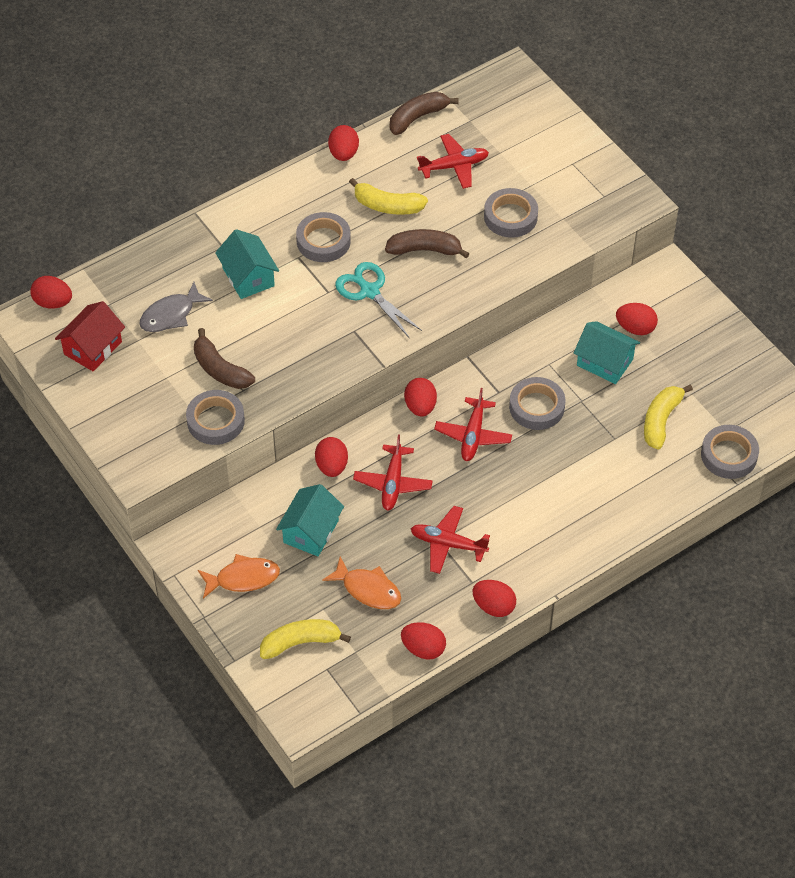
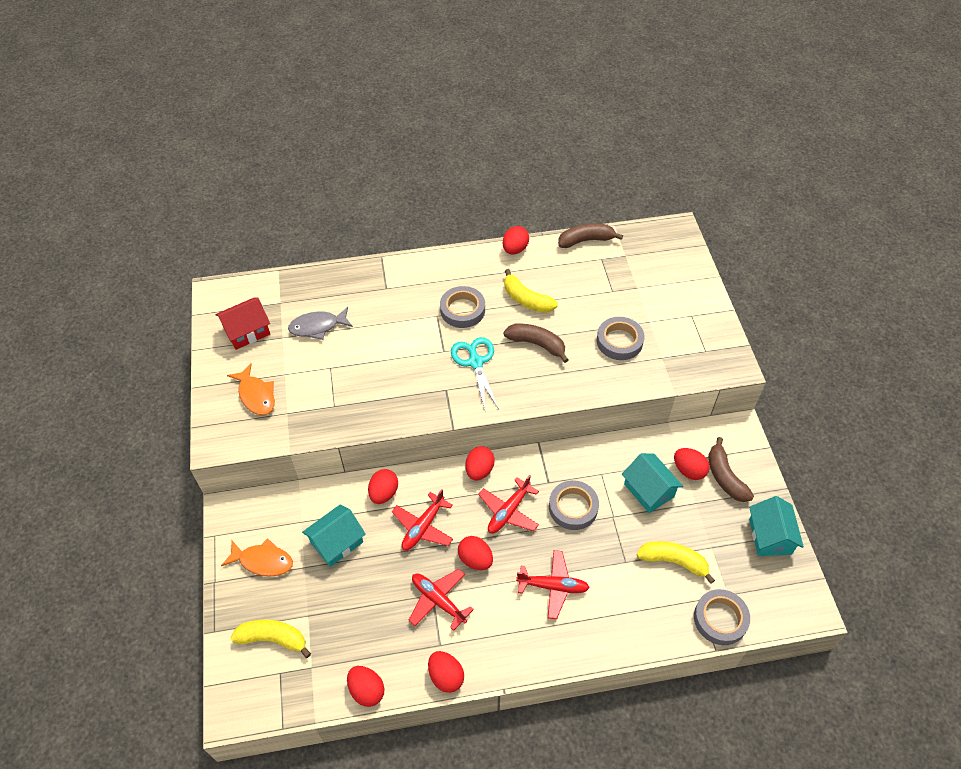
camera: 25 degrees right, 0 degrees up
(53, 302) = (242, 287): red egg -> red egg (475, 559)
(215, 421) = (299, 423): grey tape -> none
(220, 369) = (327, 383): brown banana -> brown banana (725, 477)
(248, 277) = (391, 318): turquoise house -> turquoise house (770, 536)
(368, 589) = (352, 614): orange fish -> orange fish (256, 395)
(454, 166) = (594, 286): red plane -> red plane (553, 586)
(661, 420) = (673, 561): yellow banana -> yellow banana turned 60 degrees clockwise

